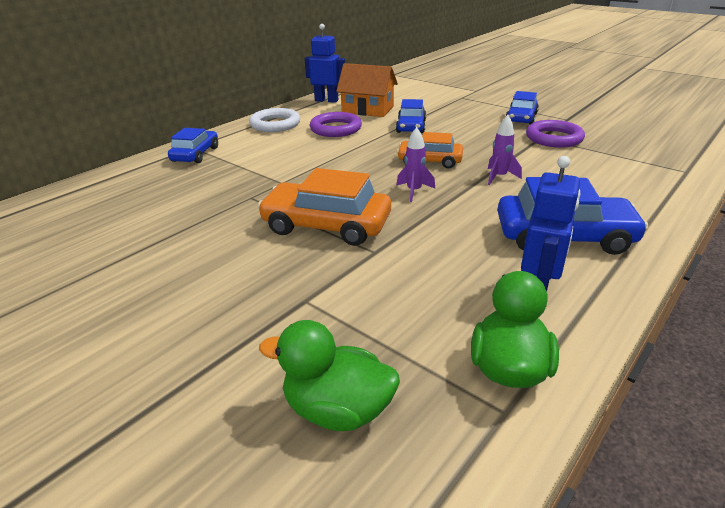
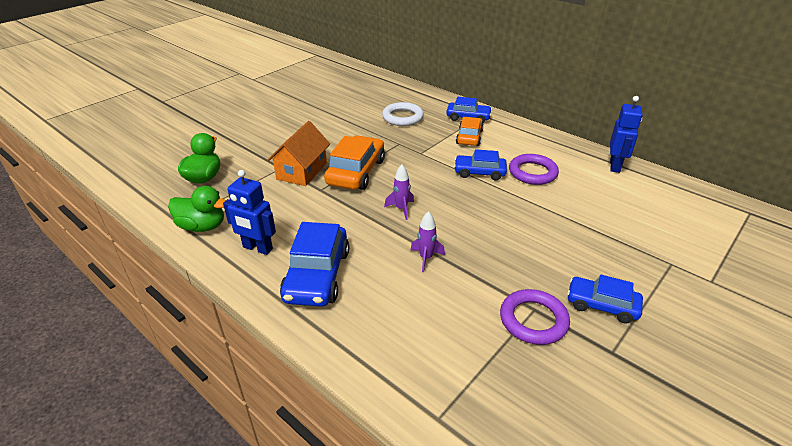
camera: 90 degrees right, 5 degrees up
(275, 124) = (537, 143): white ring -> white ring (402, 117)
(368, 110) = (594, 190): orange house -> orange house (302, 171)
(411, 126) = (549, 216): blue car -> blue car (479, 172)
(429, 161) = (460, 221): orange car -> orange car (469, 137)

